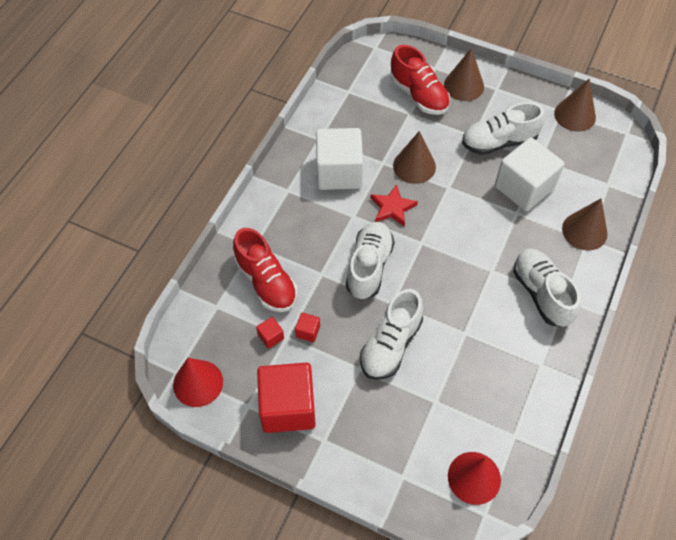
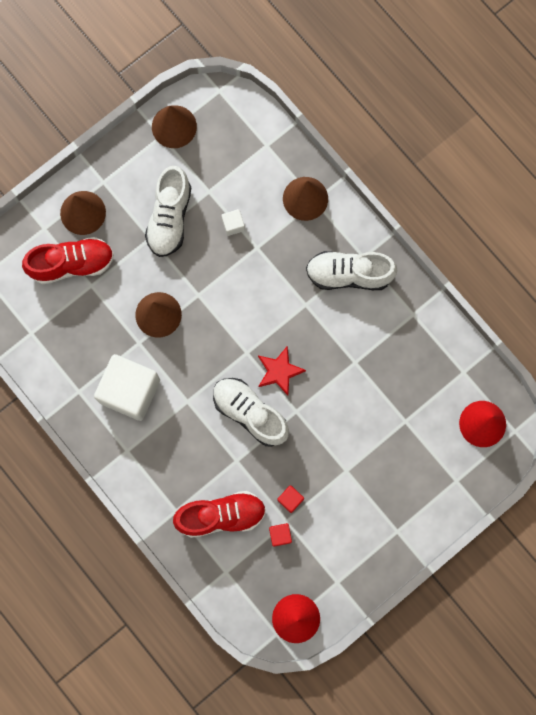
camera: 65 degrees left, 20 degrees up
(288, 407) = (354, 548): red cube -> none
(390, 345) = (337, 432): white shoe -> none
(392, 207) = (196, 359): red star -> red star (279, 371)
(524, 187) = (233, 225): white cube -> white cube, size x0.40

